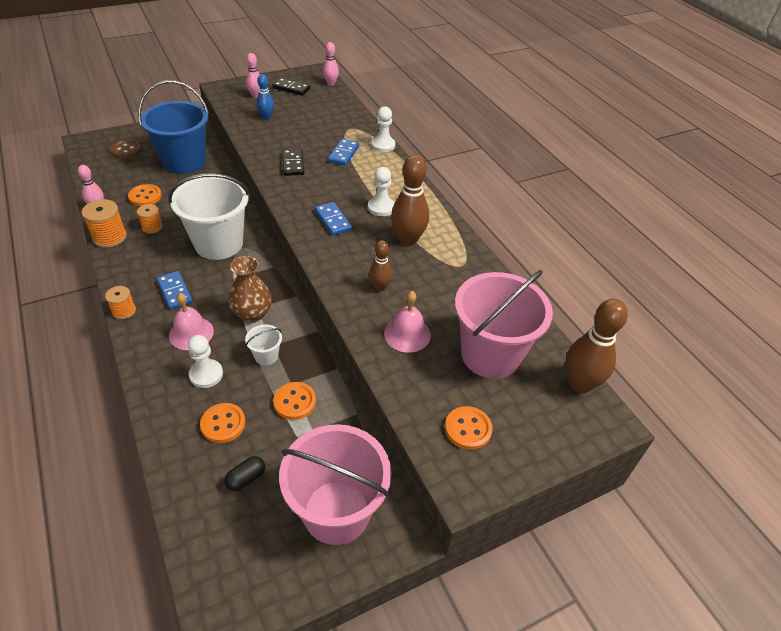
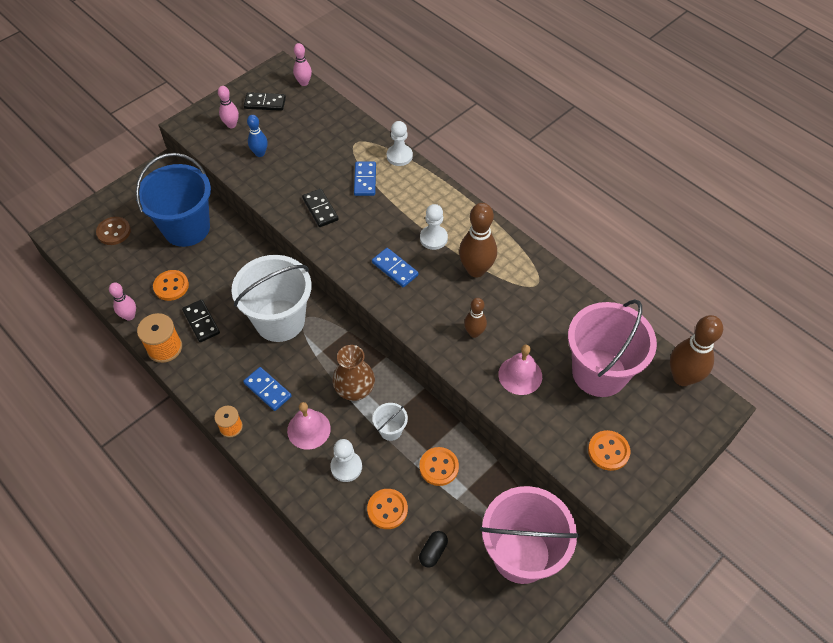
camera: 15 degrees left, 10 degrees up
(152, 227) = (201, 322): orange spool -> black domino

